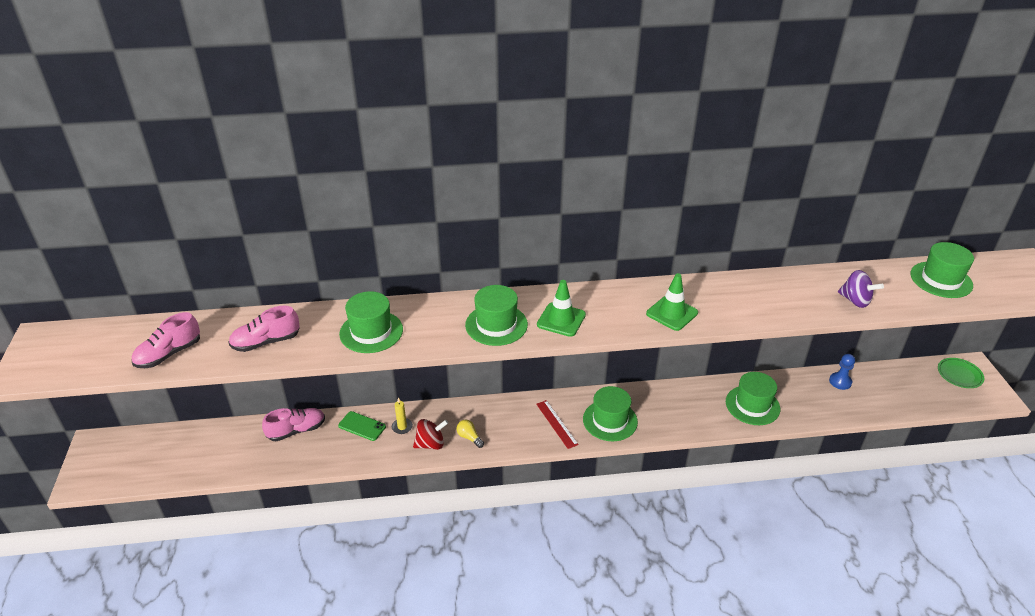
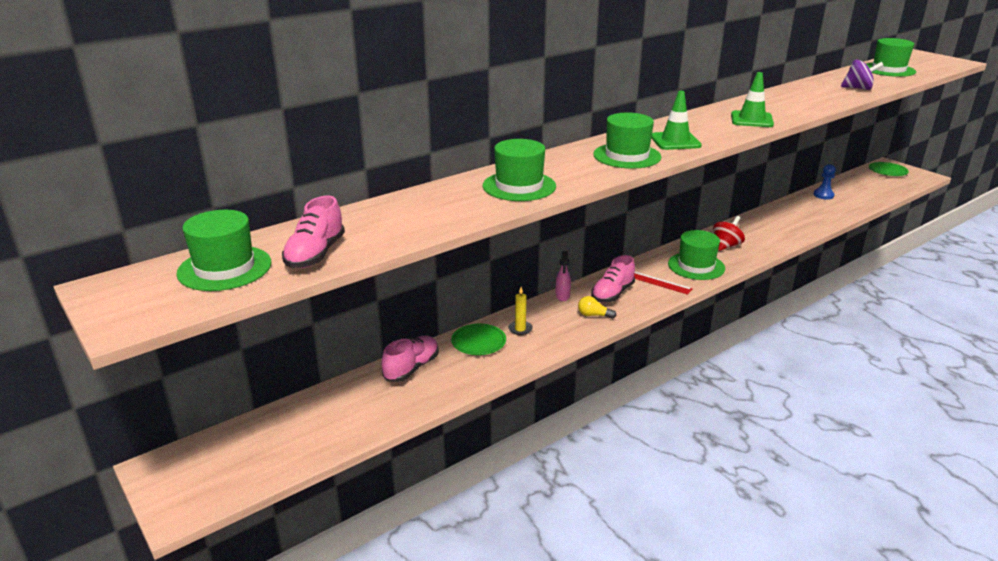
camera: 30 degrees left, 10 degrees down
(266, 342) = (419, 218): pink shoe -> pink shoe (612, 294)
(362, 426) = (478, 342): green phone -> green plate
(431, 444) = (564, 331): red spinning top -> red spinning top (726, 246)
(466, 407) = (562, 296): none -> pink spray bottle
(752, 405) = (785, 225): green hat -> green hat (224, 268)

